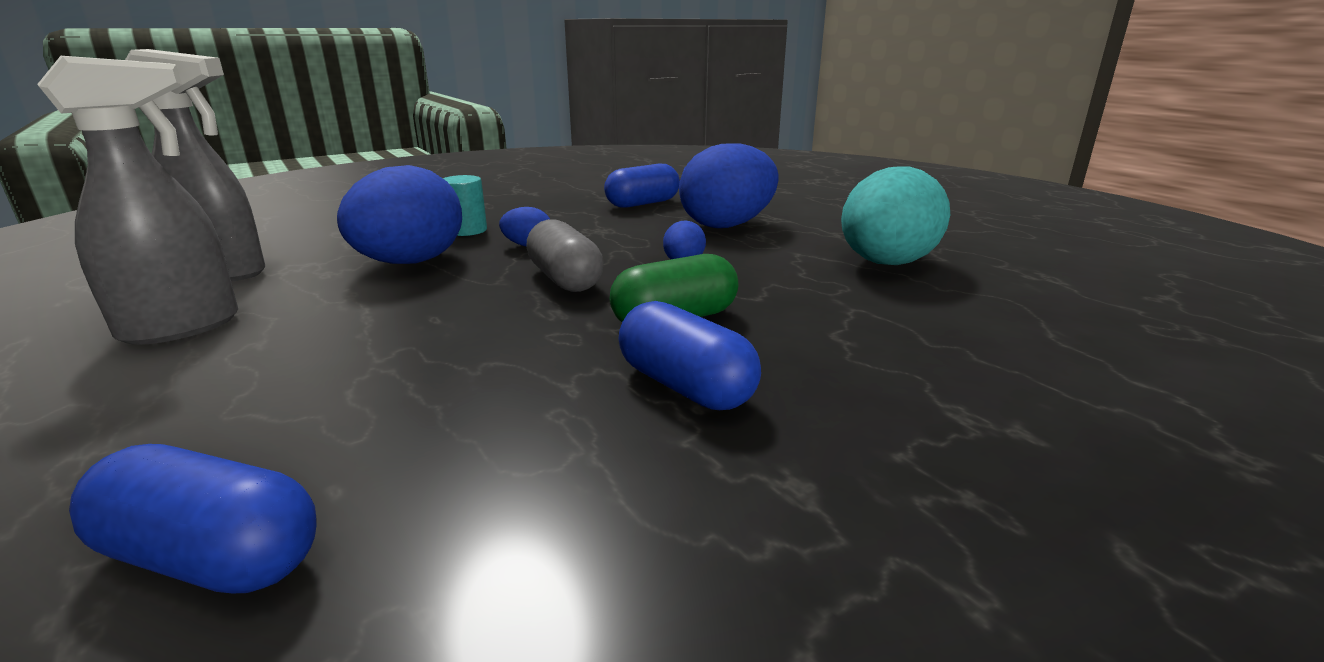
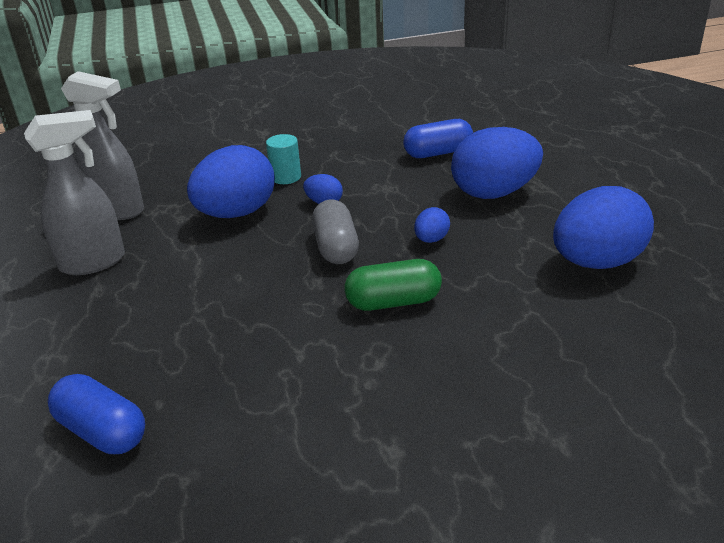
camera: 20 degrees right, 10 degrees up
(685, 386) = (369, 366): blue capsule -> none
(886, 264) = (596, 262): turquoise egg -> blue egg

